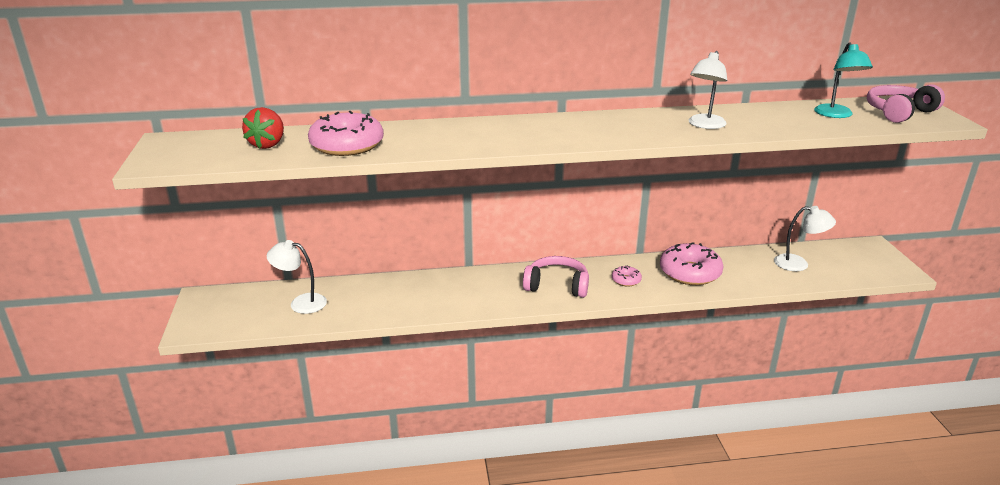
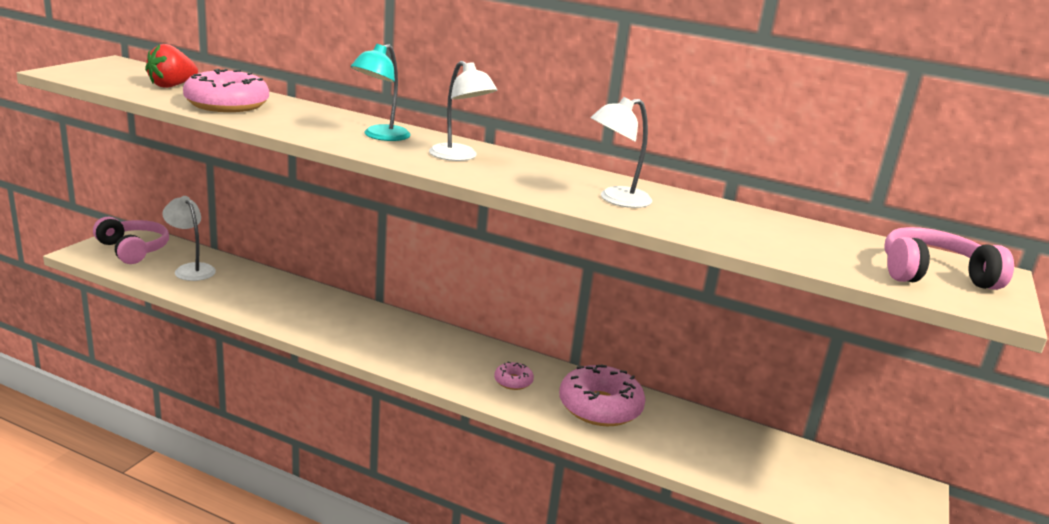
camera: 30 degrees right, 5 degrees down
(557, 286) = (431, 354): pink headphones -> pink headphones (133, 249)
(798, 264) = (760, 460): white lamp -> white lamp (459, 157)
(836, 115) = (824, 246): turquoise lamp -> turquoise lamp (380, 136)

